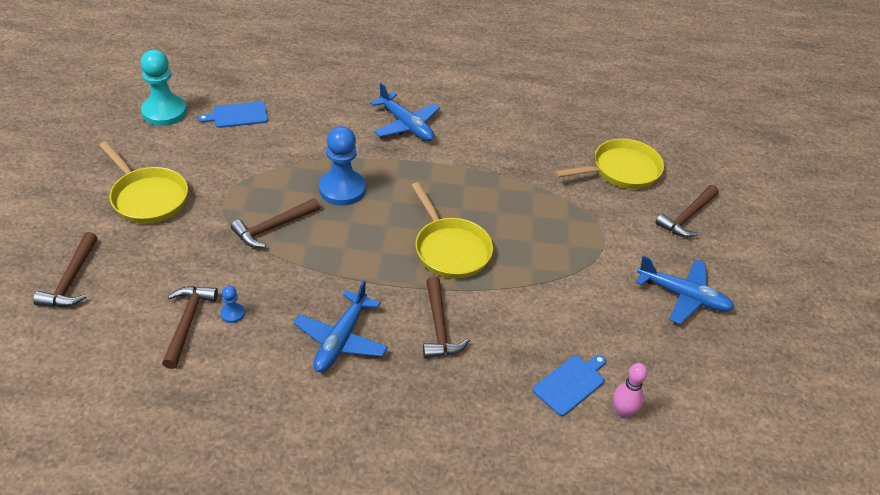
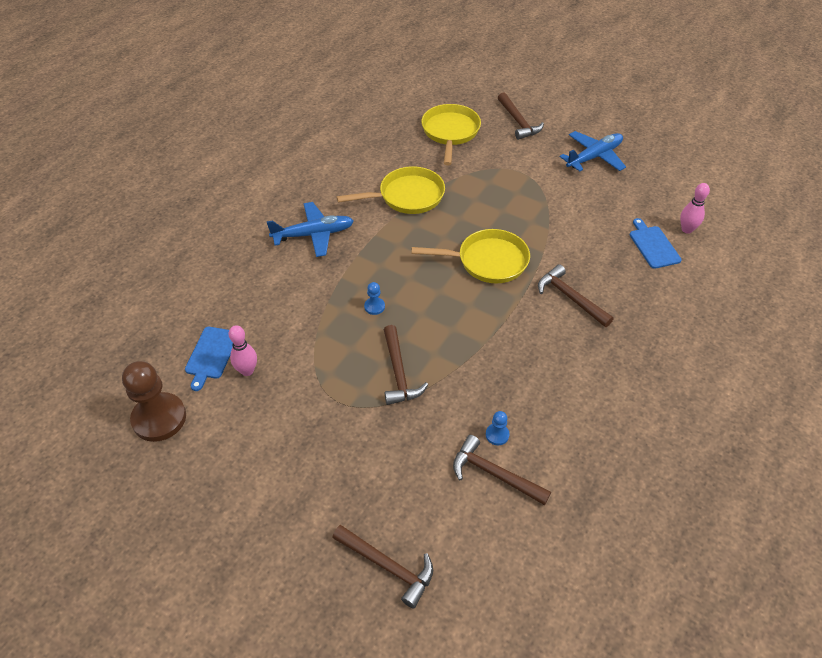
camera: 60 degrees left, 5 degrees up
(147, 197) = (296, 467): yellow pan -> yellow pan (407, 196)
(164, 112) = (159, 418): turquoise pawn -> brown pawn
(231, 139) = (247, 371): none -> pink bowling pin
(341, 340) = (560, 365): blue plane -> none
(342, 189) = (374, 306): blue pawn -> blue pawn, size x0.44
(439, 326) = (570, 298): brown hammer -> brown hammer turned 150 degrees counterclockwise

